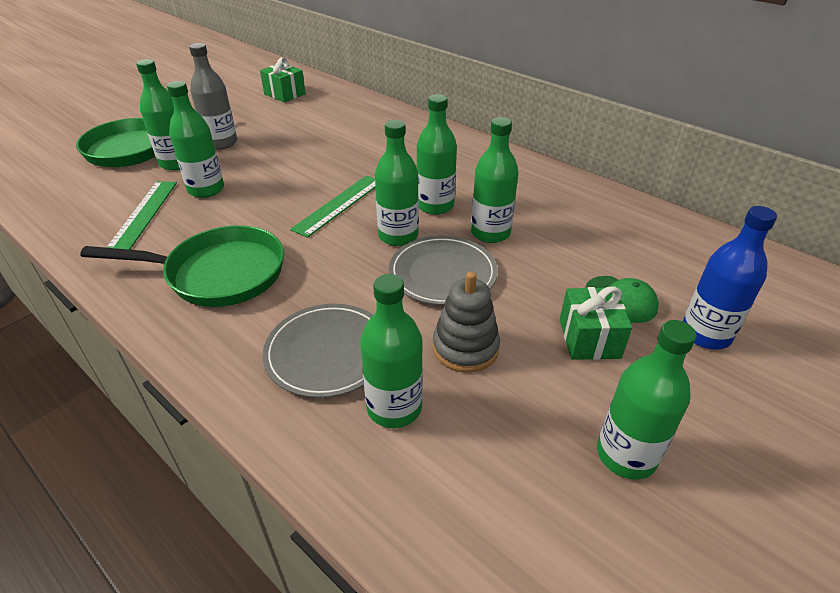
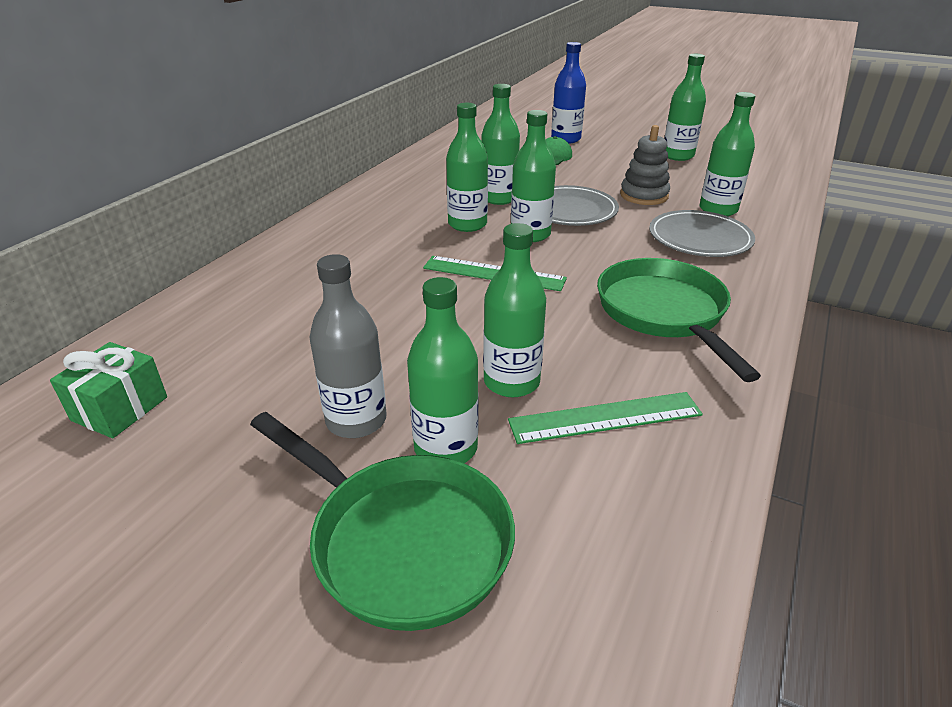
camera: 105 degrees left, 5 degrees down
(589, 338) = (598, 164): green gift -> none

